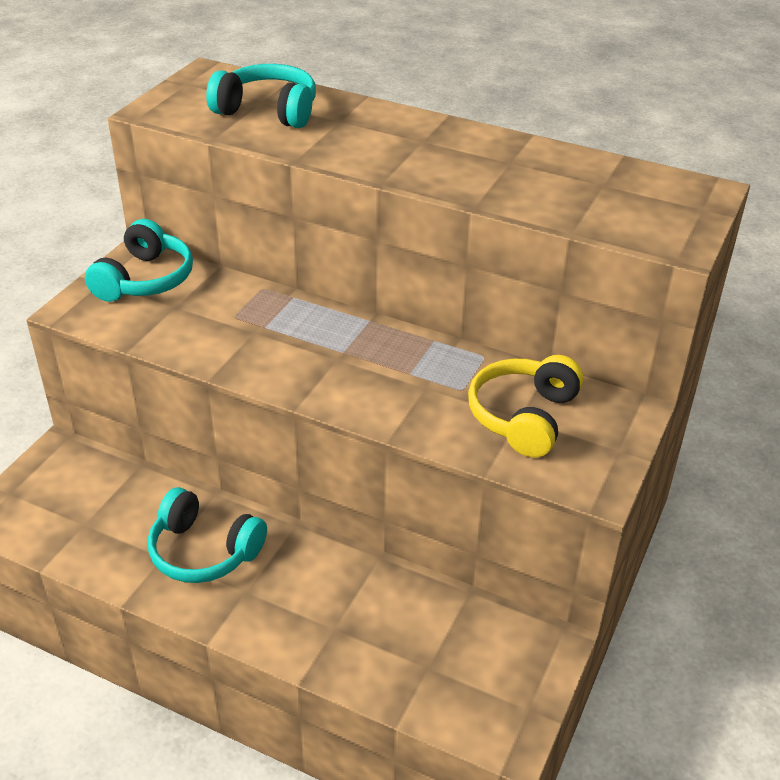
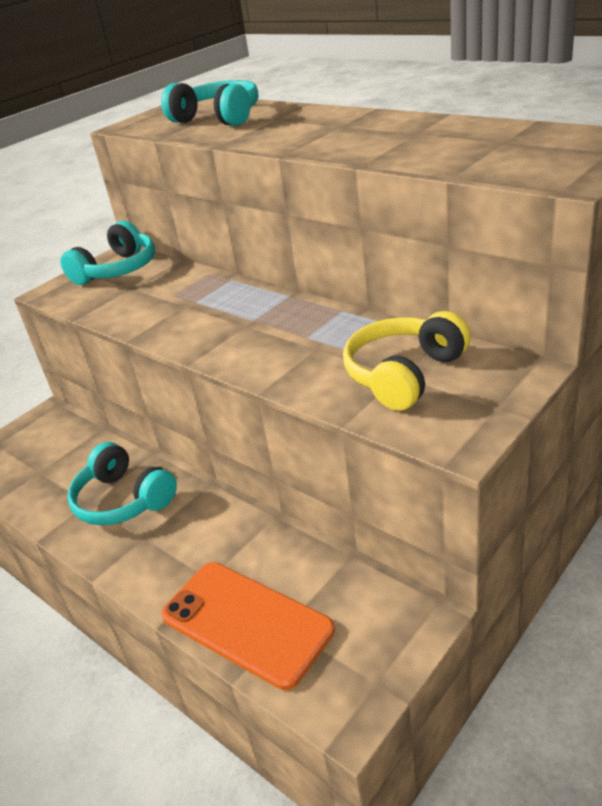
camera: 20 degrees right, 5 degrees down
(389, 668) = (246, 622): none -> orange phone

